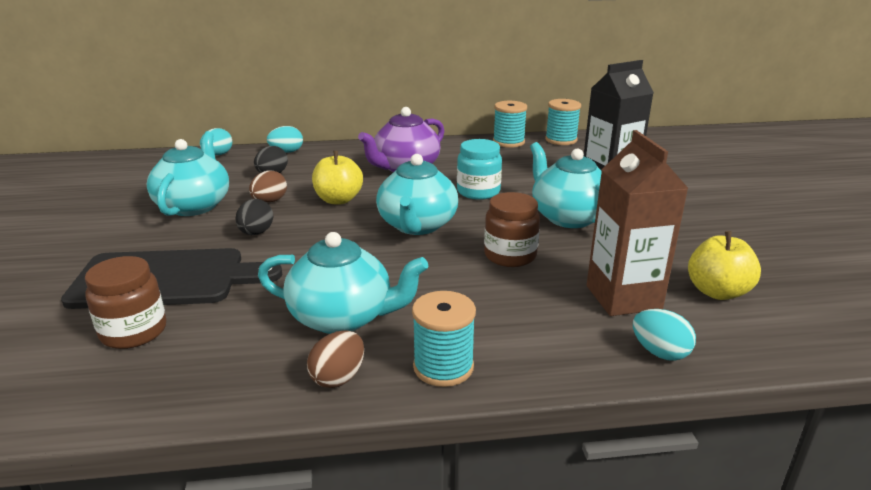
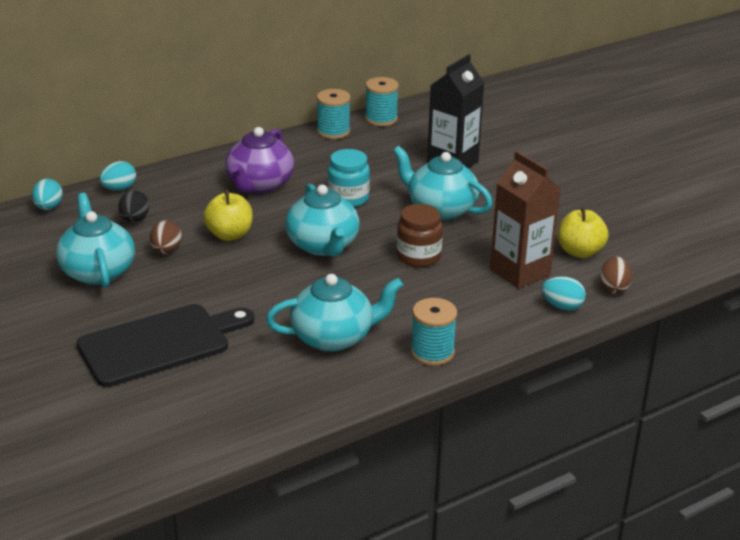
camera: 25 degrees left, 5 degrees up
(134, 332) = (186, 388): brown jar -> none
(256, 233) = (189, 285): black egg -> none
(338, 377) = (369, 377): brown egg -> brown egg (613, 288)

